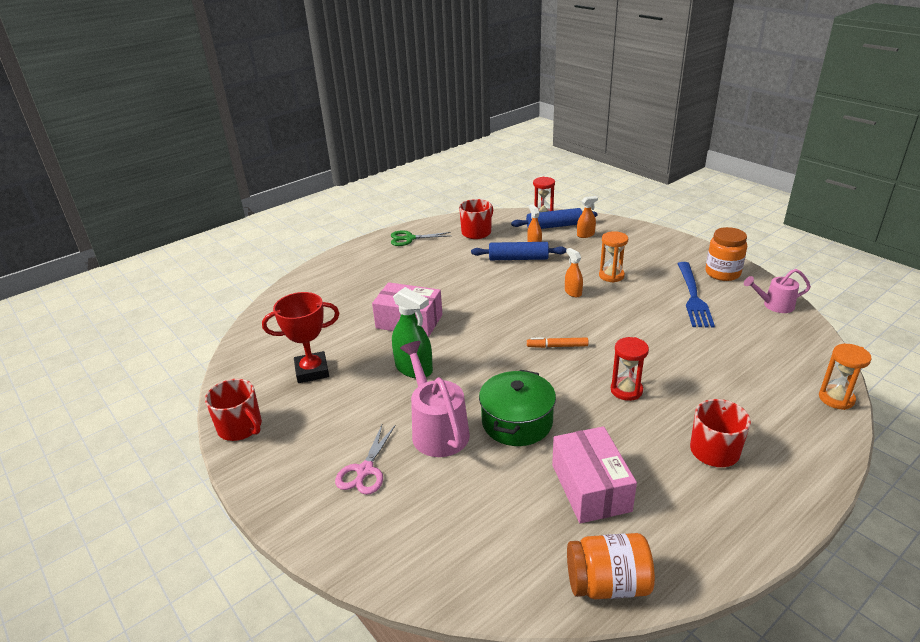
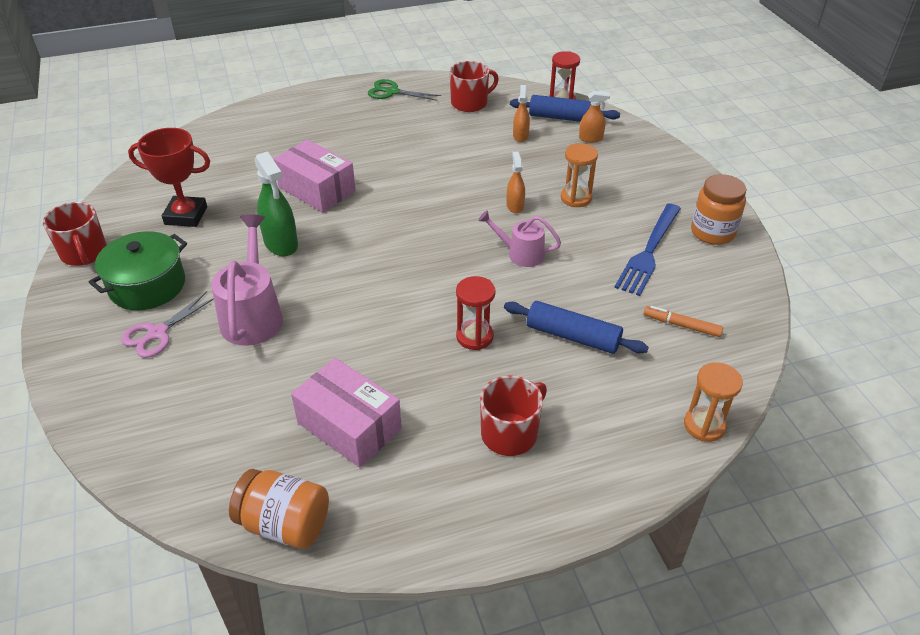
camera: 20 degrees right, 10 degrees up
(517, 422) = (334, 333): green pot -> green pot (147, 286)
(518, 258) = (489, 148): blue rolling pin -> blue rolling pin (573, 336)
(557, 346) = (444, 264): orange marker -> orange marker (681, 325)
(590, 487) = (349, 426): pink box -> pink box turned 60 degrees counterclockwise
(774, 305) = (738, 291): pink watering can -> pink watering can (520, 254)

